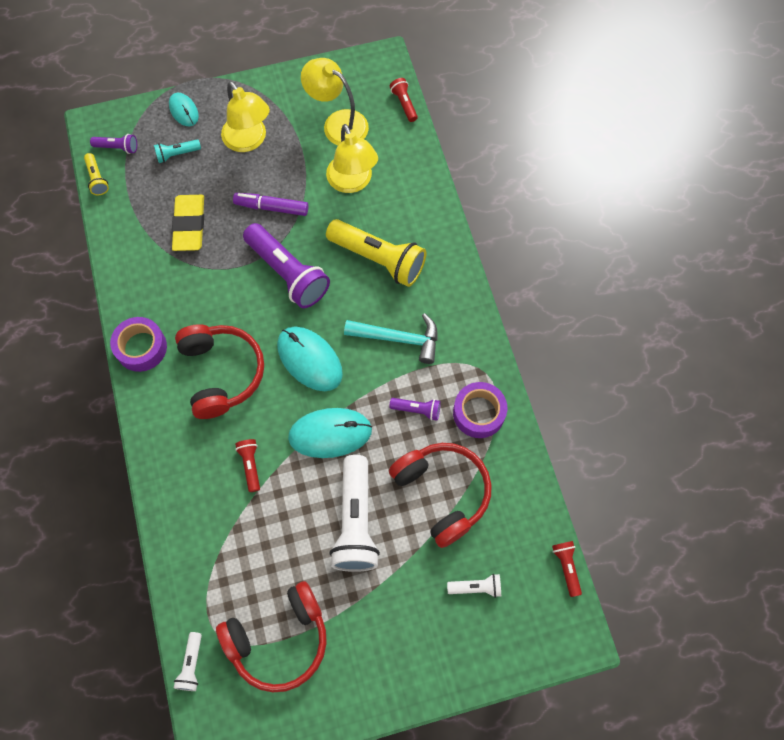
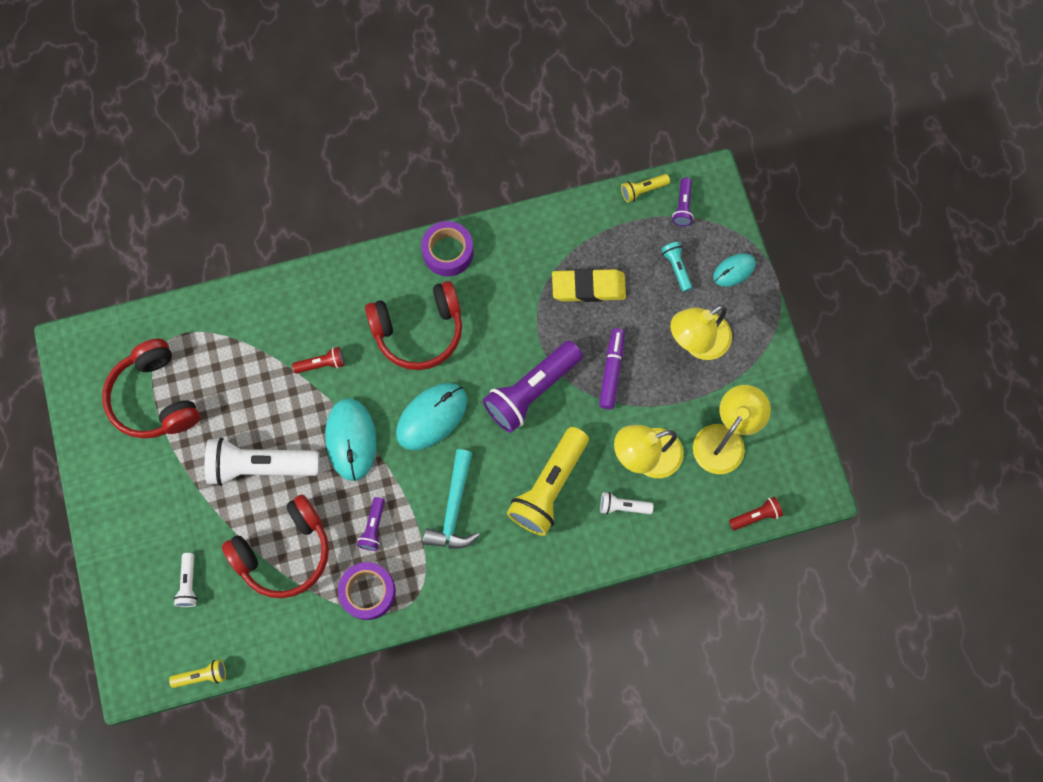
camera: 90 degrees right, 5 degrees up
(191, 664) = (139, 323): white flashlight -> white flashlight (623, 506)
(566, 567) = (202, 675): red flashlight -> yellow flashlight

